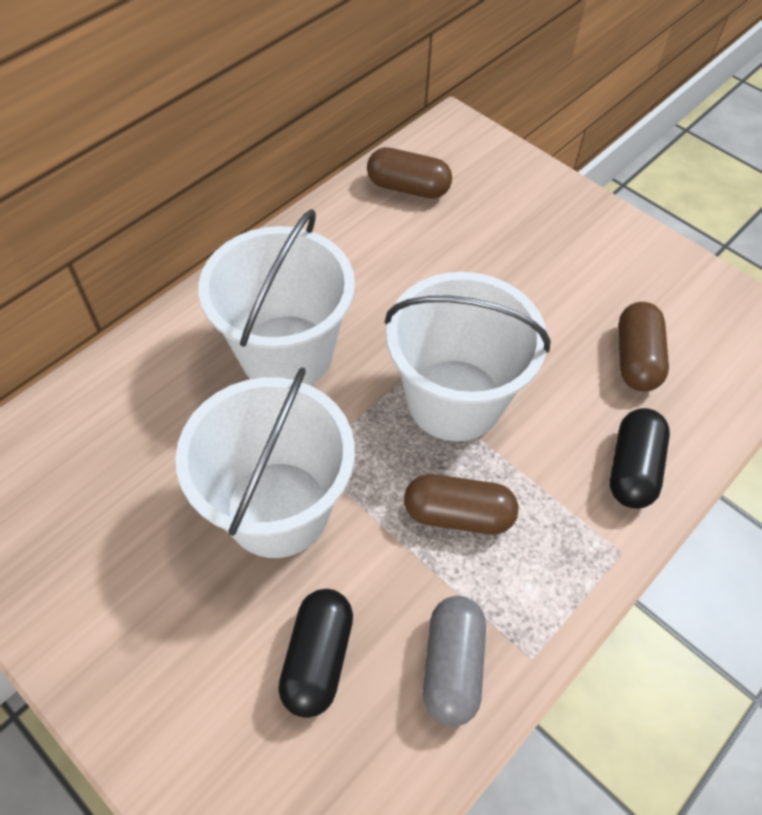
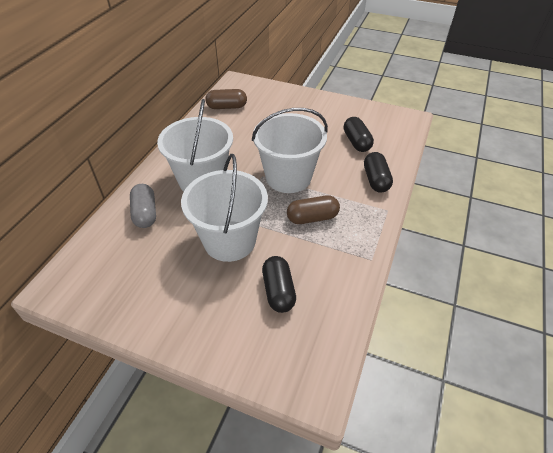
camera: 20 degrees left, 10 degrees down
(452, 666) = (339, 273): grey capsule -> grey capsule (145, 213)
(636, 358) = (356, 142): brown capsule -> black capsule

